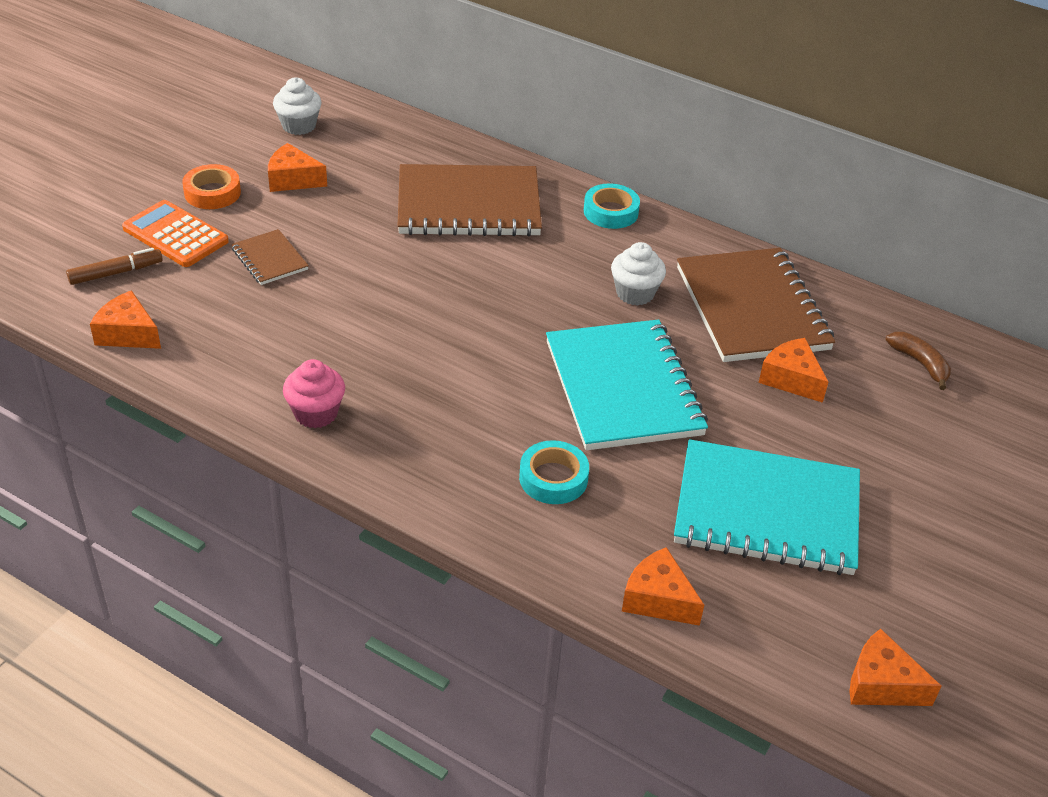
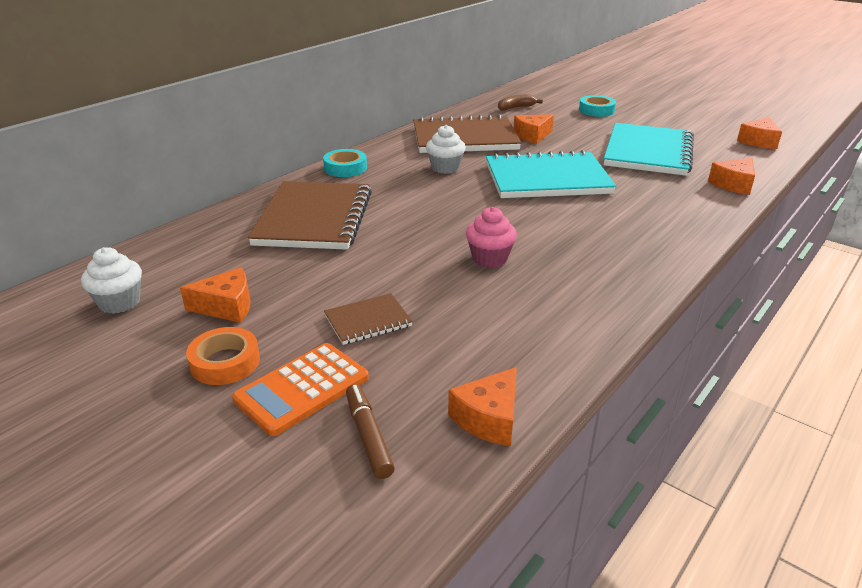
camera: 80 degrees left, 10 degrees down
(293, 179) = (227, 307): orange cheese -> orange cheese turned 120 degrees counterclockwise
(316, 413) = (598, 296): pink cupcake -> pink cupcake (489, 258)
(553, 478) = (642, 206): turquoise tape -> turquoise tape (596, 110)

